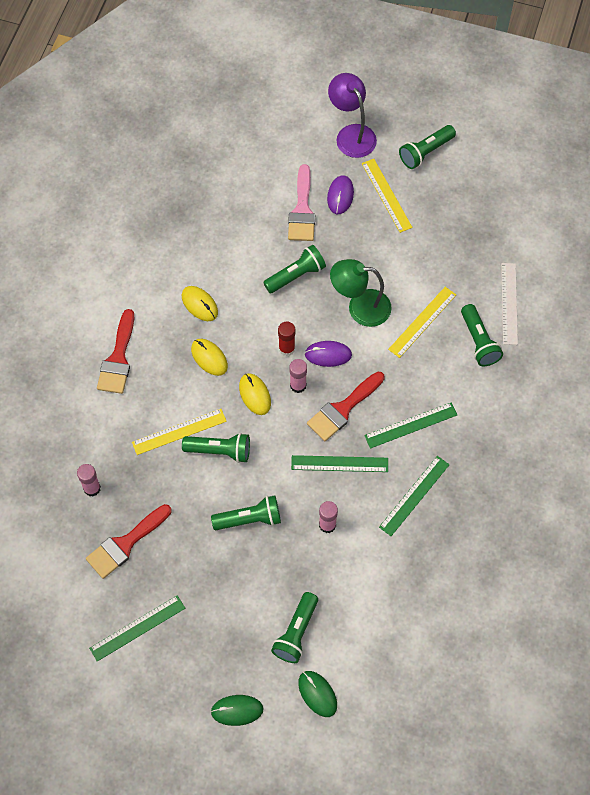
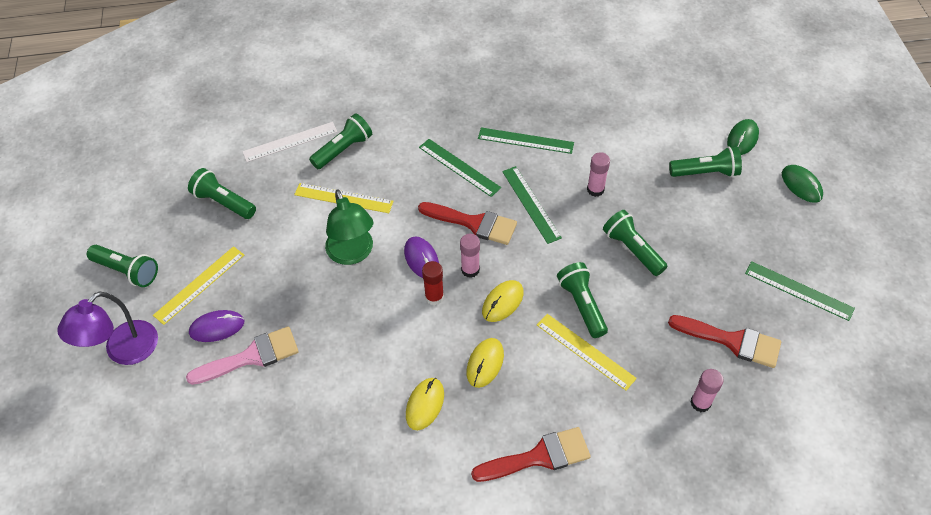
camera: 115 degrees left, 10 degrees down
(296, 275) = (341, 326): green flashlight -> green flashlight (224, 202)

